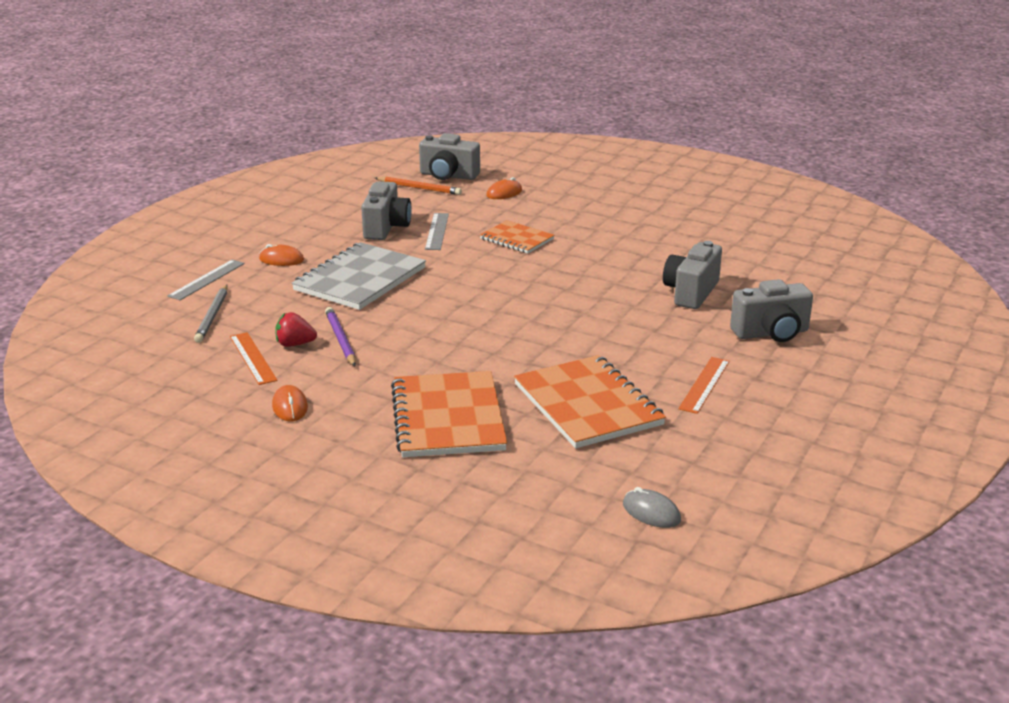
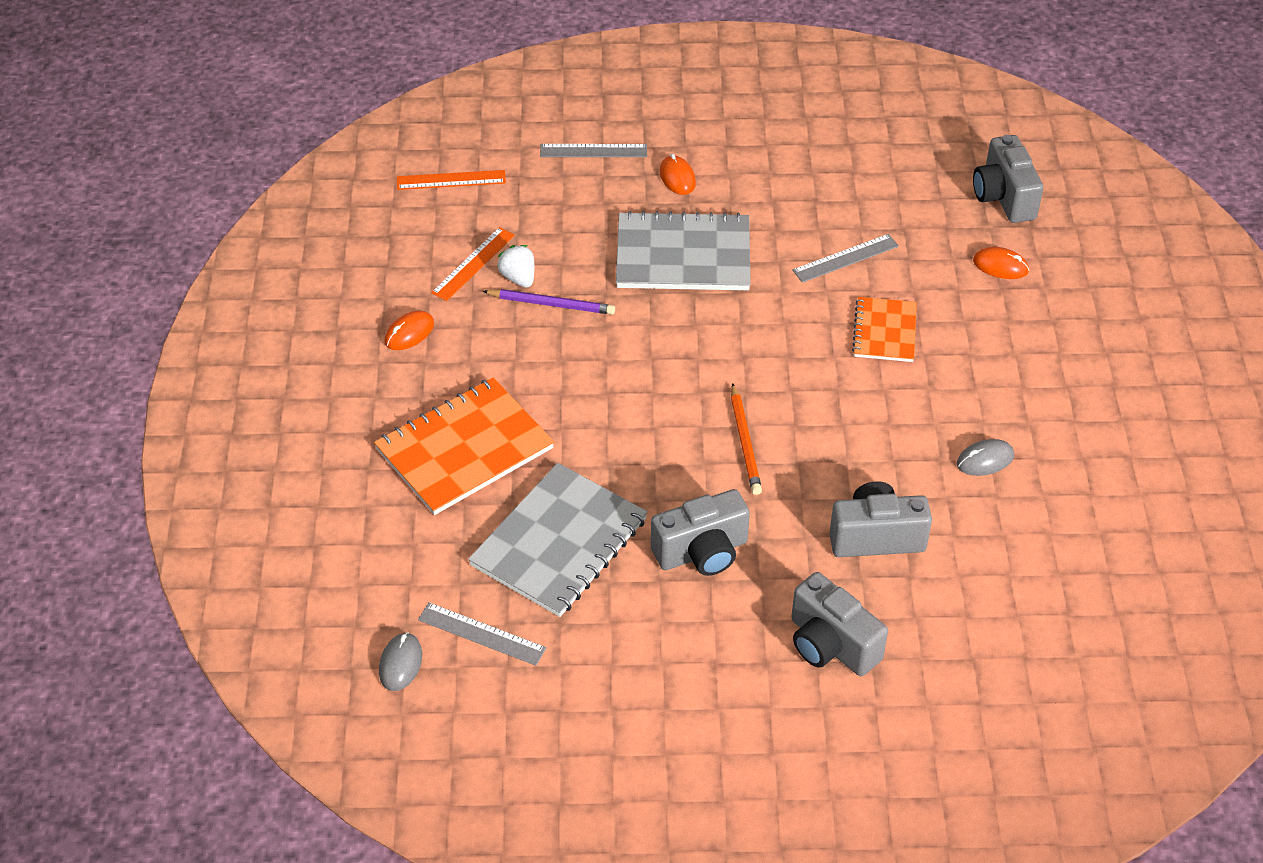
camera: 60 degrees right, 20 degrees up
(212, 316) = (528, 194): grey pencil -> none
(295, 344) = (518, 278): red strawberry -> white strawberry
(341, 339) = (551, 304): purple pencil -> purple pencil turned 60 degrees clockwise
(386, 228) = (818, 215): grey camera -> grey camera (702, 552)
(419, 188) = (945, 190): orange pencil -> orange pencil (745, 442)
(587, 404) = (559, 542): orange notebook -> grey notebook
(651, 464) = (481, 634): none -> grey ruler
(658, 243) = (985, 460): none -> grey mouse
(704, 384) = (667, 623): orange ruler -> orange ruler (451, 180)

